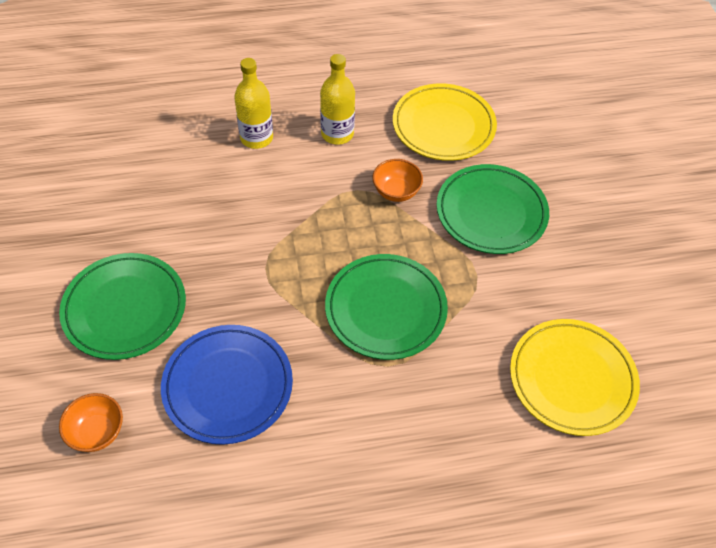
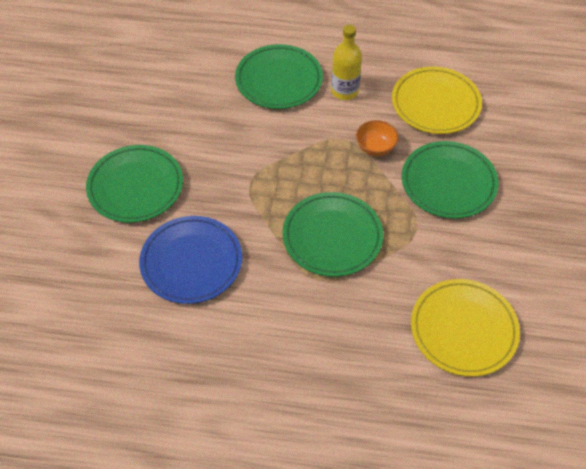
camera: 20 degrees right, 0 degrees up
(97, 432) = (88, 269): orange bowl -> none
(256, 138) = (279, 80): yellow bottle -> green plate

